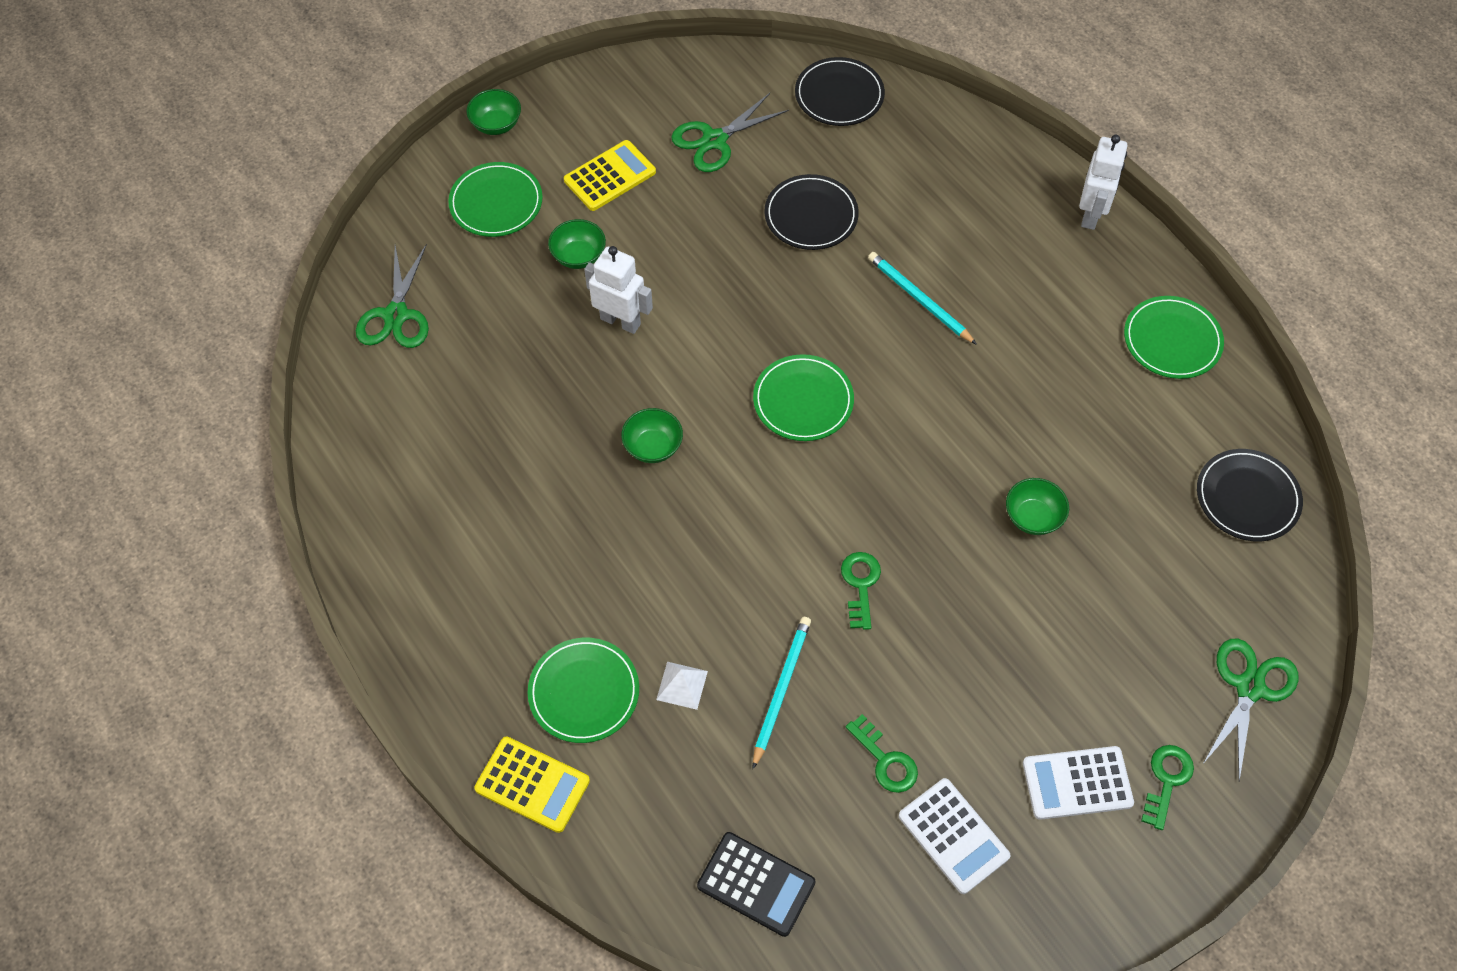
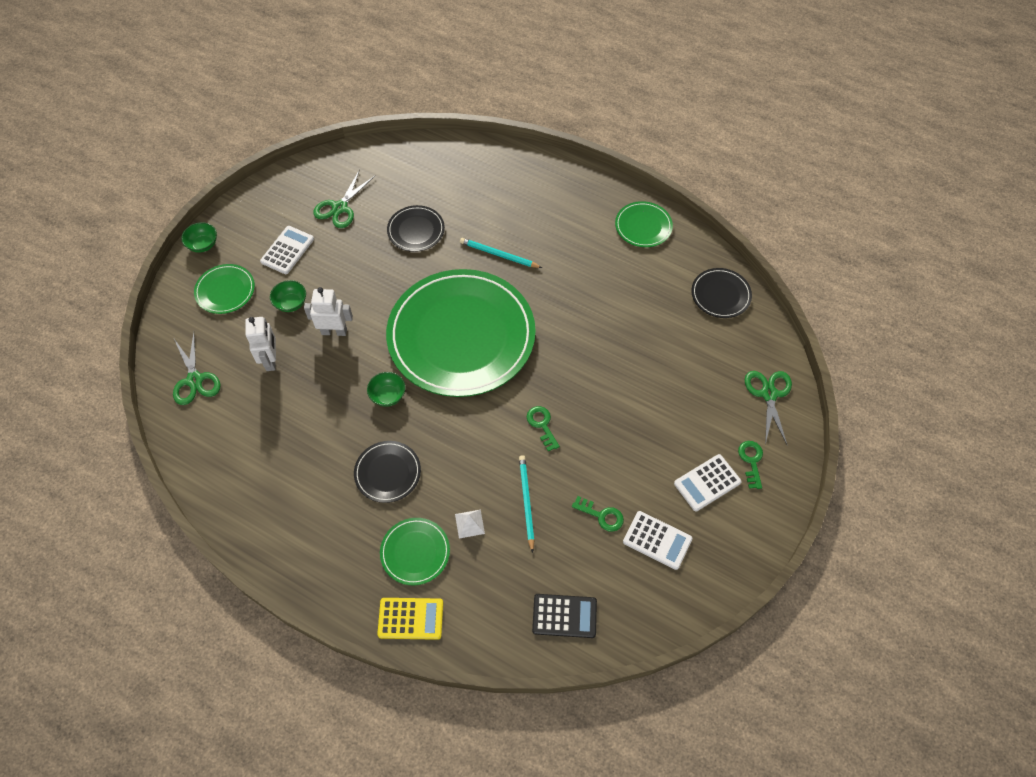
camera: 25 degrees left, 0 degrees up
(610, 176) = (287, 250): yellow calculator -> white calculator
(803, 400) = (461, 335): green plate -> green plate, size x2.40
(839, 95) = (399, 157): black plate -> black plate (387, 473)
(1033, 517) = (616, 350): green bowl -> none
(1091, 214) = (569, 174): white robot -> white robot (271, 360)

